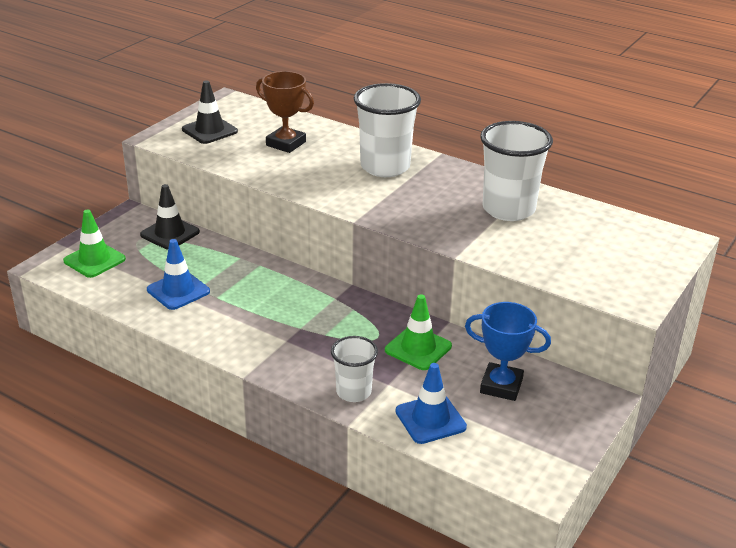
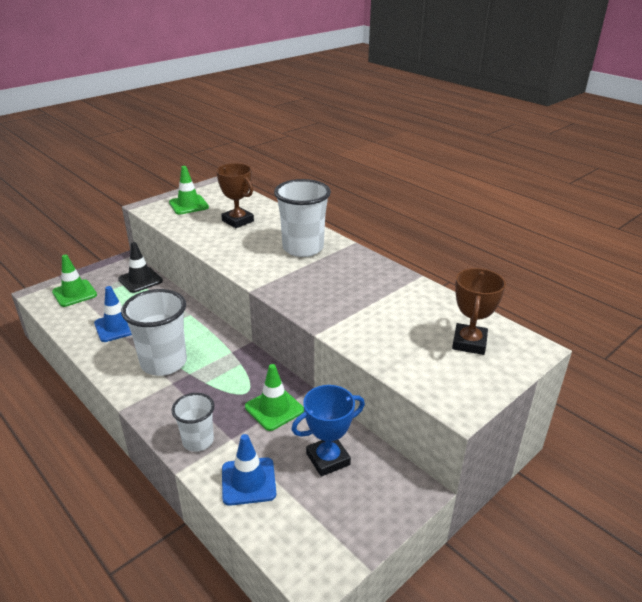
camera: 15 degrees right, 0 degrees up
(209, 130) = (188, 205): black traffic cone -> green traffic cone
(501, 386) = (328, 459): blue trophy -> blue trophy turned 60 degrees counterclockwise
(508, 209) = (385, 297): white cup -> white cup (164, 363)
(617, 243) = (469, 343): none -> brown trophy

